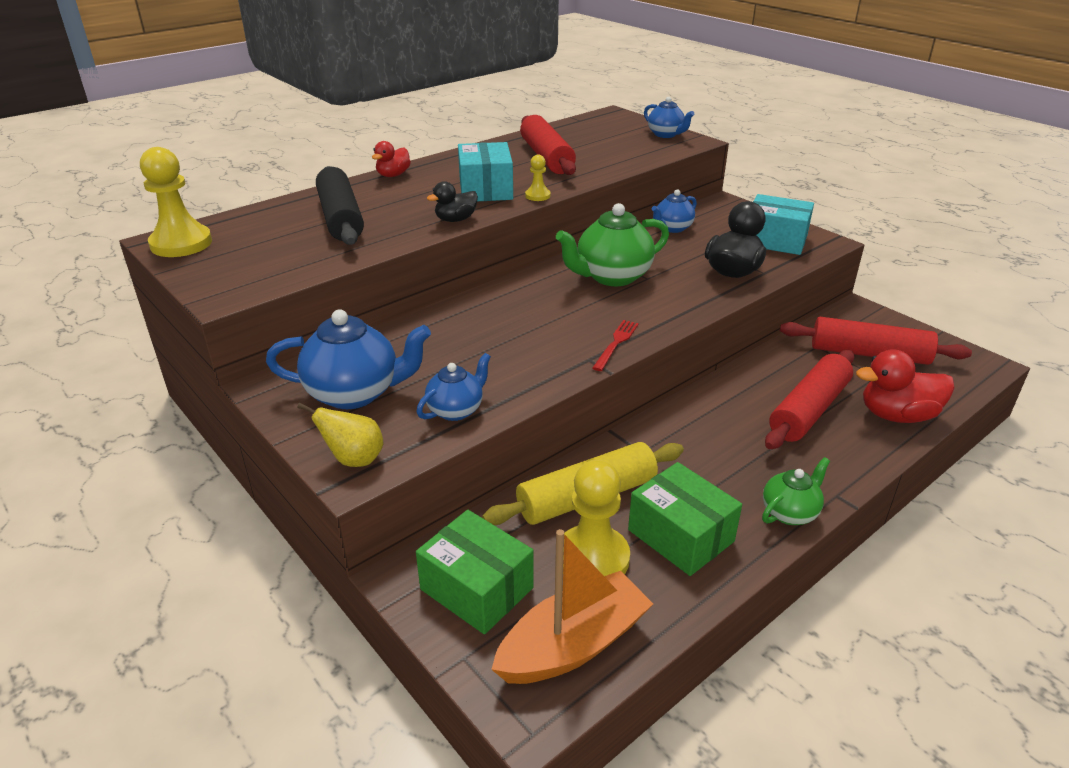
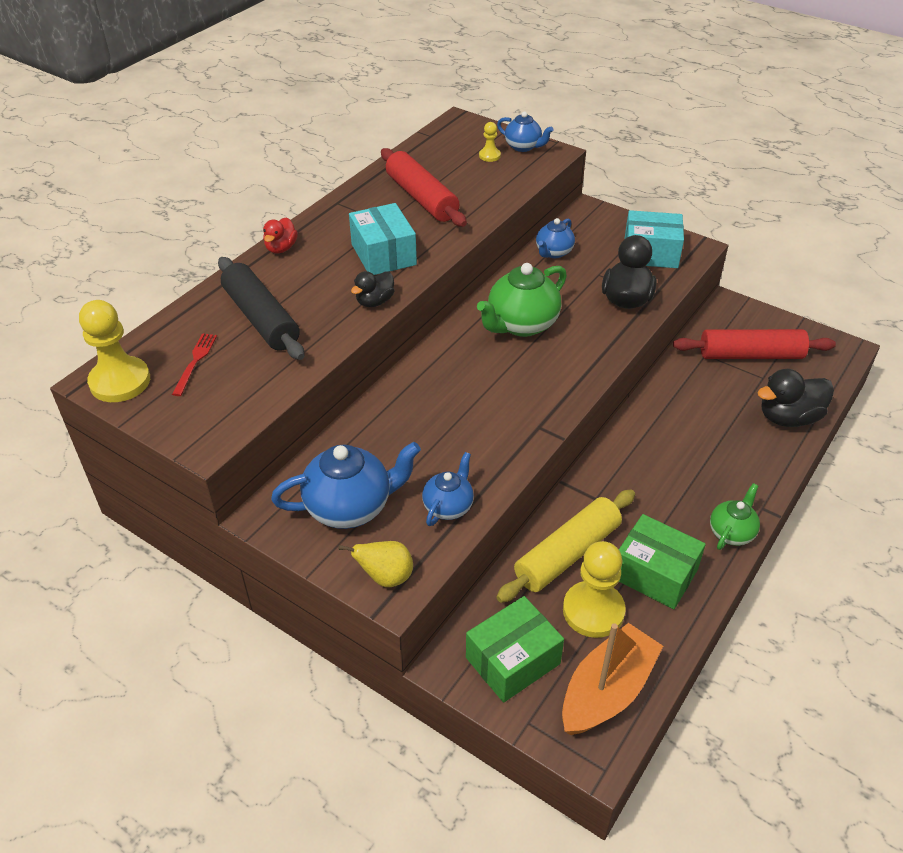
camera: 15 degrees left, 10 degrees up
(476, 588) = (513, 660): green box -> green box turned 60 degrees counterclockwise
(537, 196) = (437, 255): yellow pawn -> yellow pawn (489, 156)
(616, 343) = (555, 404): red fork -> red fork (195, 361)
(809, 410) = (718, 426): red rolling pin -> none
(897, 415) = (788, 417): red duck -> black duck

